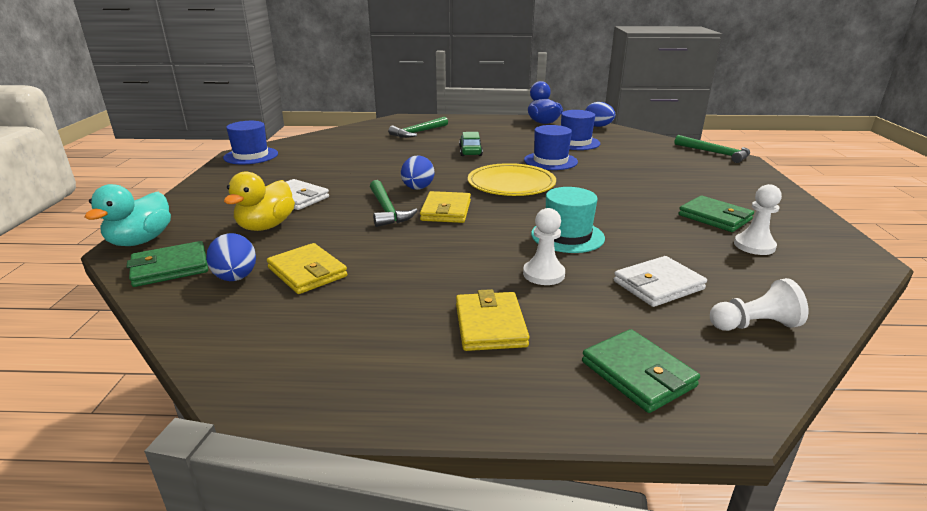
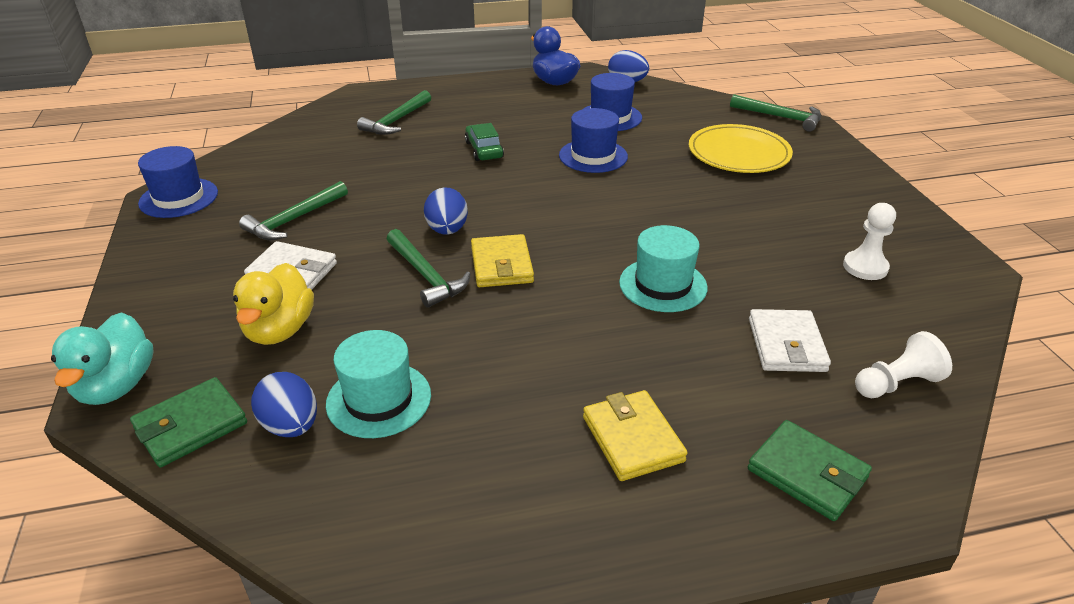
camera: 15 degrees left, 10 degrees up
(307, 272) = (379, 399): yellow wallet -> turquoise hat
(315, 173) = (293, 220): none -> green hammer
(511, 184) = (562, 205): yellow plate -> yellow plate (738, 153)
(543, 274) = (659, 350): white pawn -> none
(658, 285) = (786, 345): white wallet -> white wallet turned 45 degrees counterclockwise
(714, 217) = (812, 228): green wallet -> none

